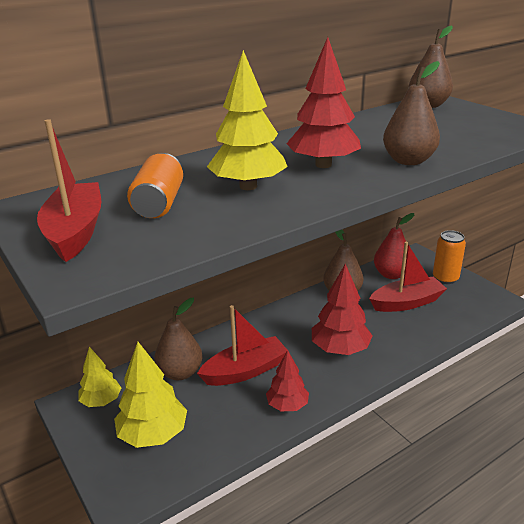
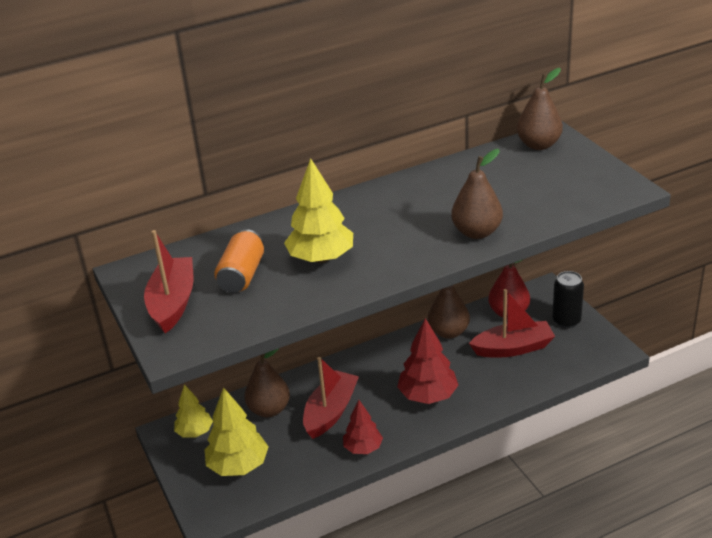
camera: 10 degrees right, 5 degrees up
(245, 371) = (330, 412): red boat -> red boat turned 45 degrees counterclockwise
(323, 165) = (396, 233): red tree -> none
(445, 278) = (566, 321): orange can -> black can

